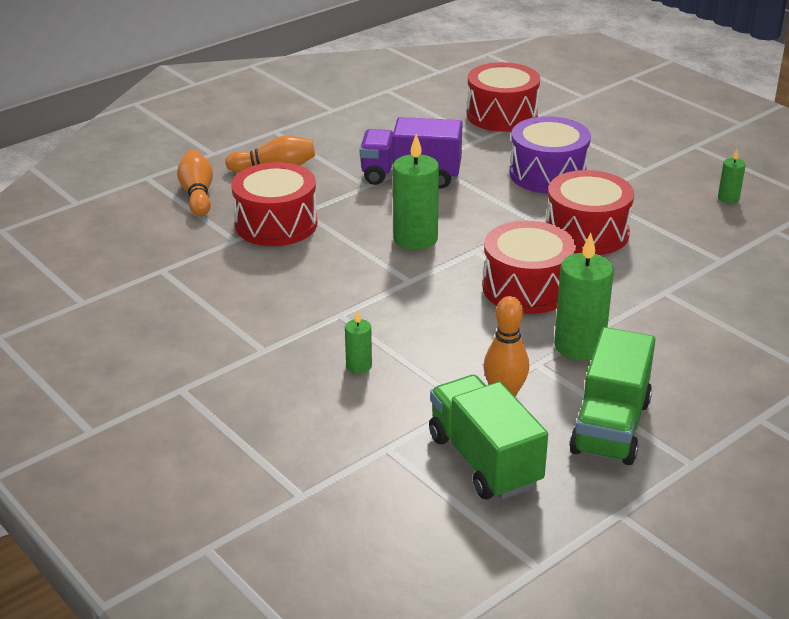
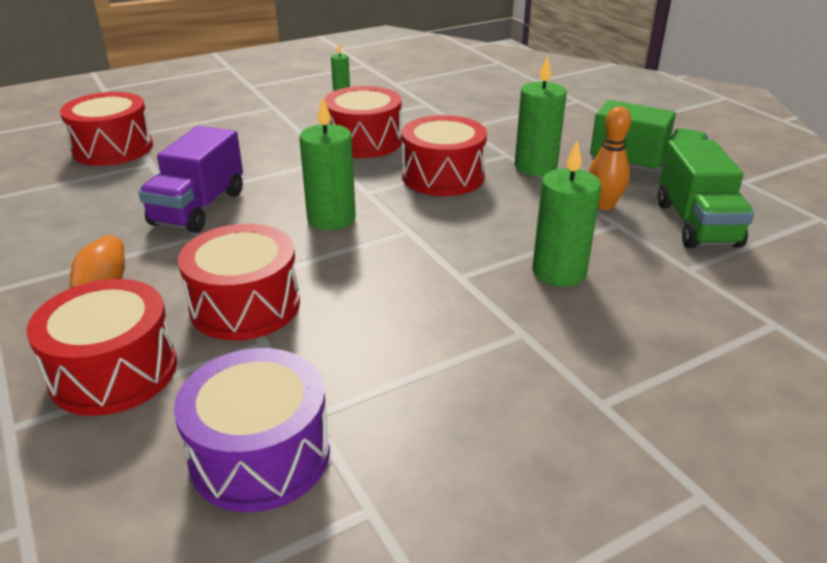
camera: 80 degrees left, 0 degrees up
(197, 194) = (114, 371): orange bowling pin -> red drum
(359, 366) = (559, 272): green candle -> green candle, size x1.98
(484, 460) = (696, 224): green truck -> green truck turned 75 degrees counterclockwise
(548, 174) = (251, 143): purple drum -> purple drum (260, 455)

